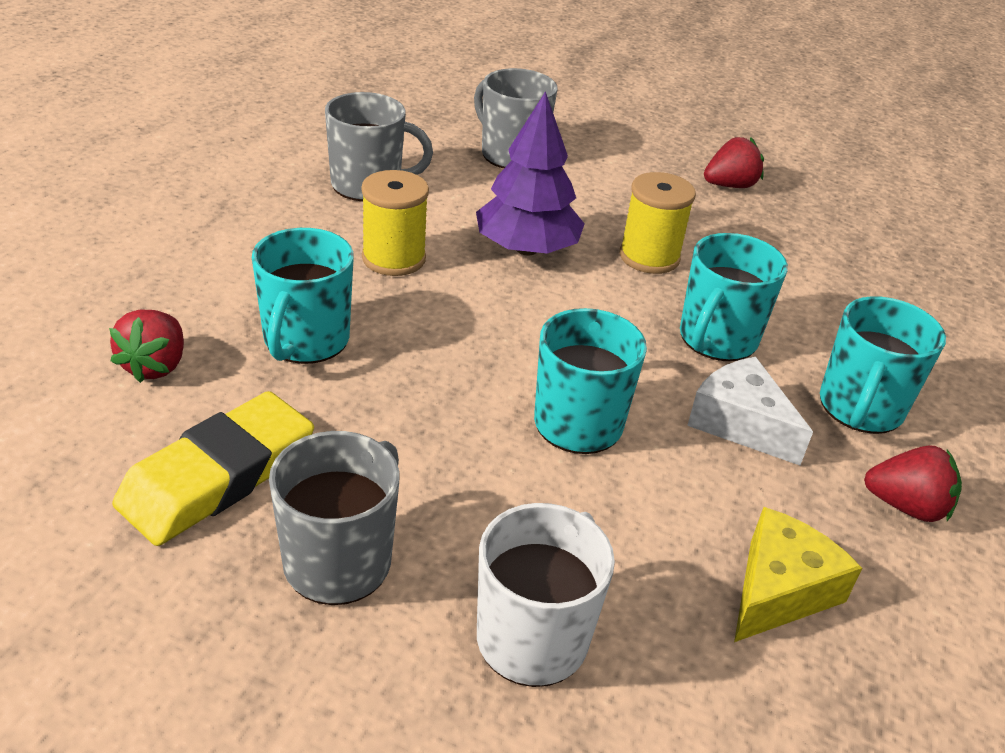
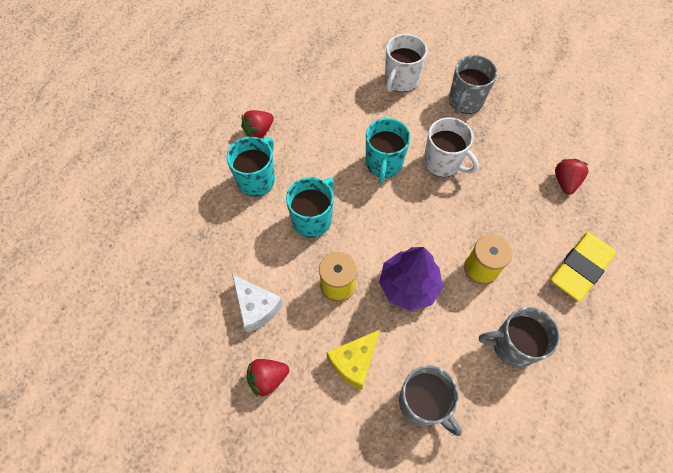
camera: 175 degrees left, 25 degrees up
(218, 476) = (517, 130): yellow eraser -> yellow eraser (580, 268)
(305, 340) = (508, 202): turquoise mug -> none
(435, 416) = (443, 162): none -> white mug
(740, 423) = (314, 167): white cheese -> white cheese (256, 307)
(779, 590) = (319, 97): yellow cheese -> yellow cheese (354, 361)
(906, 506) = (259, 131): red strawberry -> red strawberry turned 60 degrees counterclockwise

